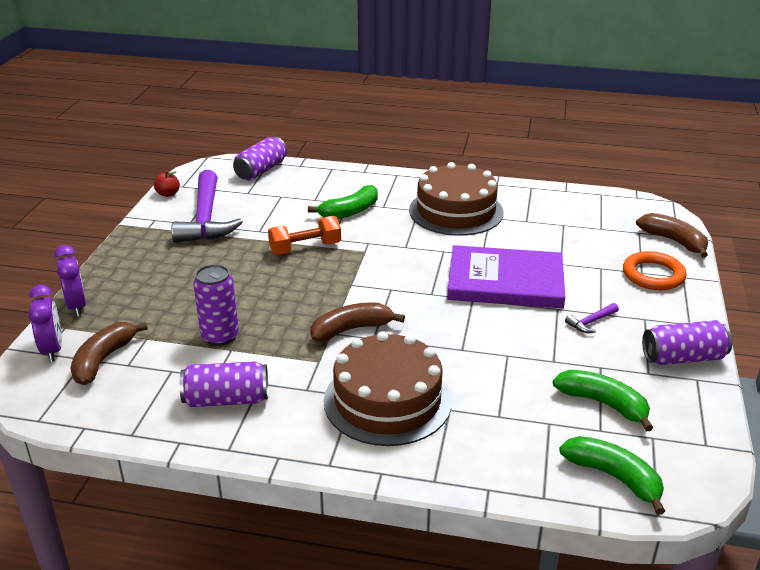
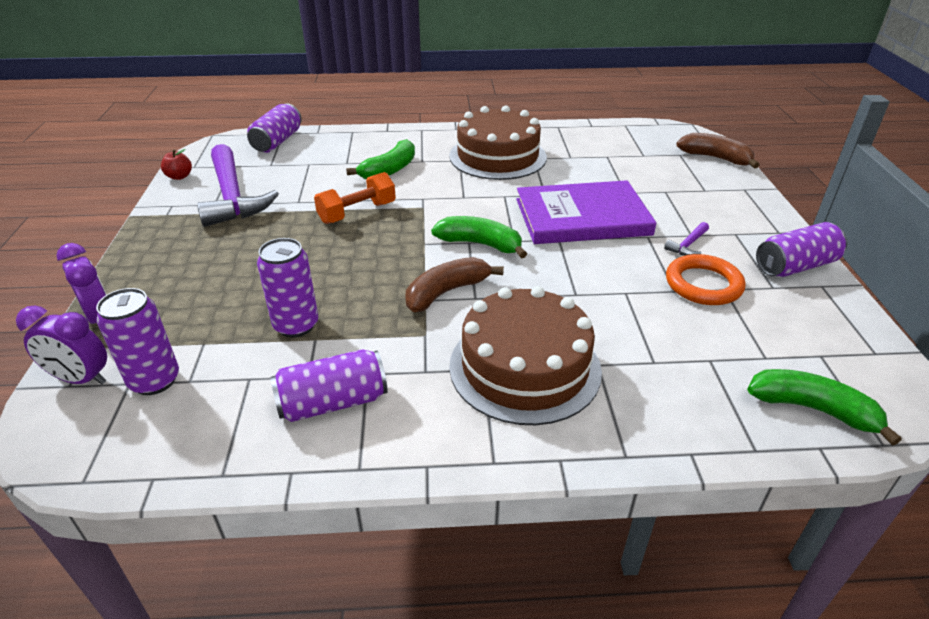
camera: 15 degrees left, 5 degrees up
(52, 350) = (81, 379): purple clock -> purple clock turned 135 degrees clockwise
(103, 360) = (155, 380): brown banana -> purple can
(603, 404) = (751, 328): green banana -> green banana (480, 244)
(653, 275) = (717, 191): orange ring -> orange ring (703, 284)

